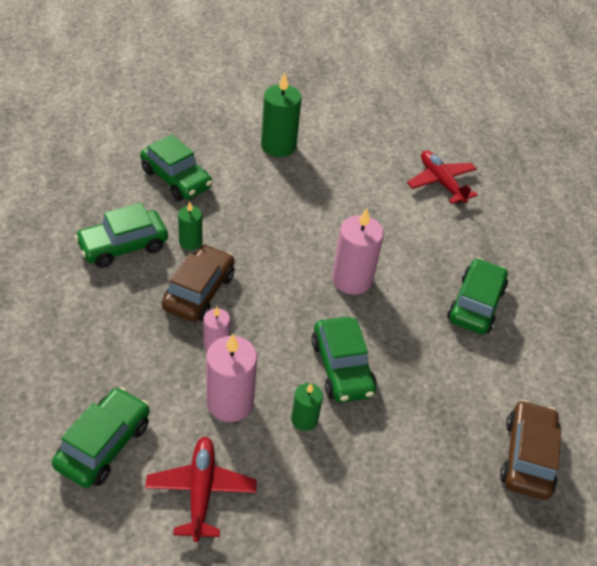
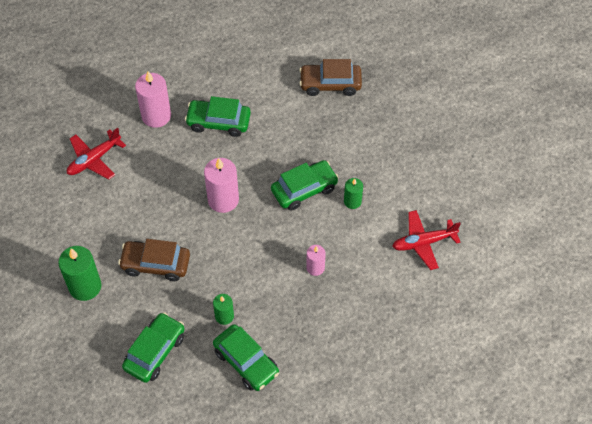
camera: 100 degrees left, 10 degrees up
(104, 444) = (416, 306): green car -> none
(199, 292) = (272, 293): brown car -> brown car (156, 264)
(230, 402) = (357, 246): pink candle -> pink candle (156, 116)

